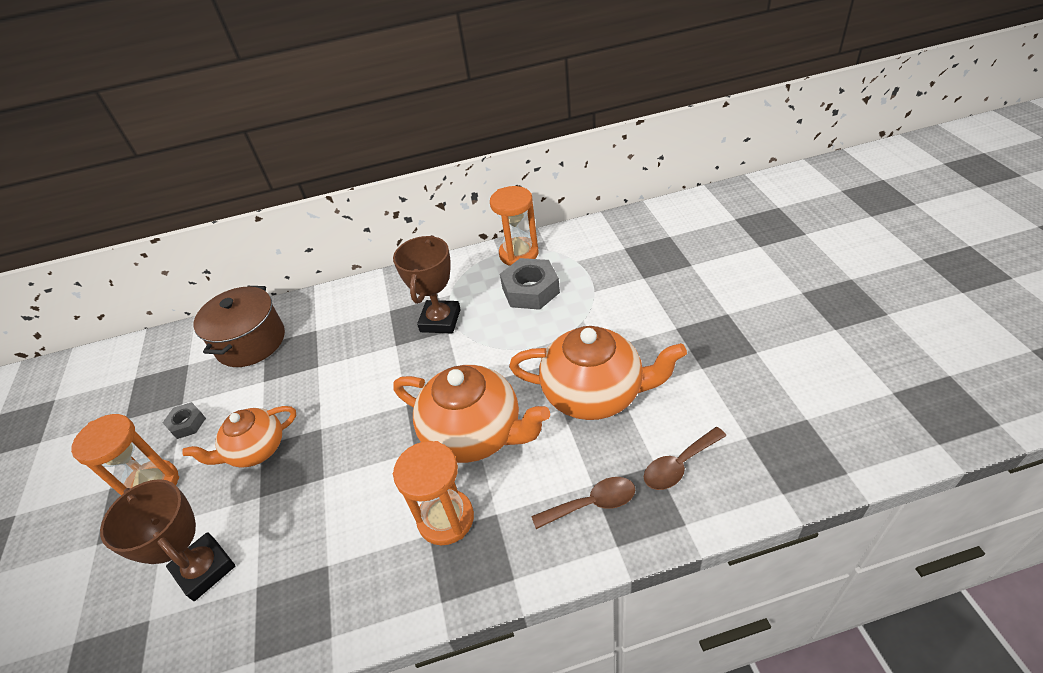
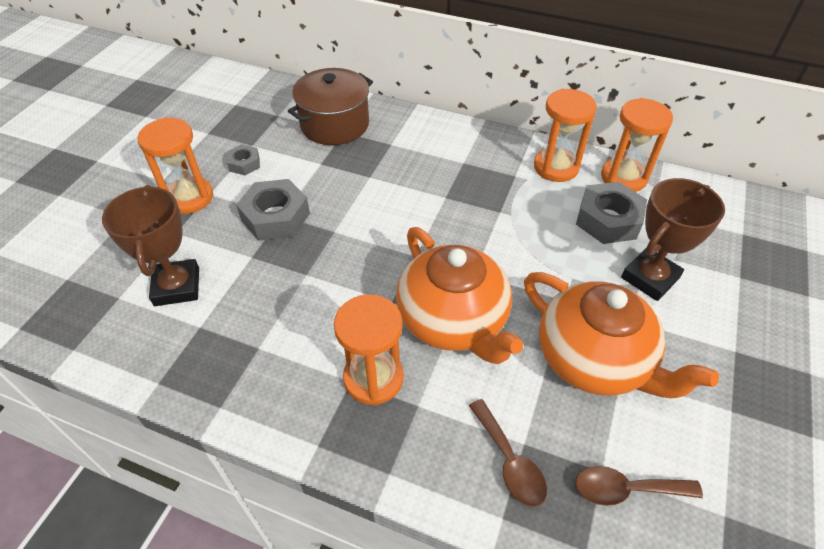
camera: 30 degrees right, 5 degrees up
(256, 450) = (275, 217): orange teapot -> grey nut
(440, 320) = (500, 198): brown trophy -> brown trophy (650, 278)
(464, 274) = (556, 167): none -> orange hourglass
(592, 504) = (509, 461): brown spoon -> brown spoon turned 45 degrees clockwise

